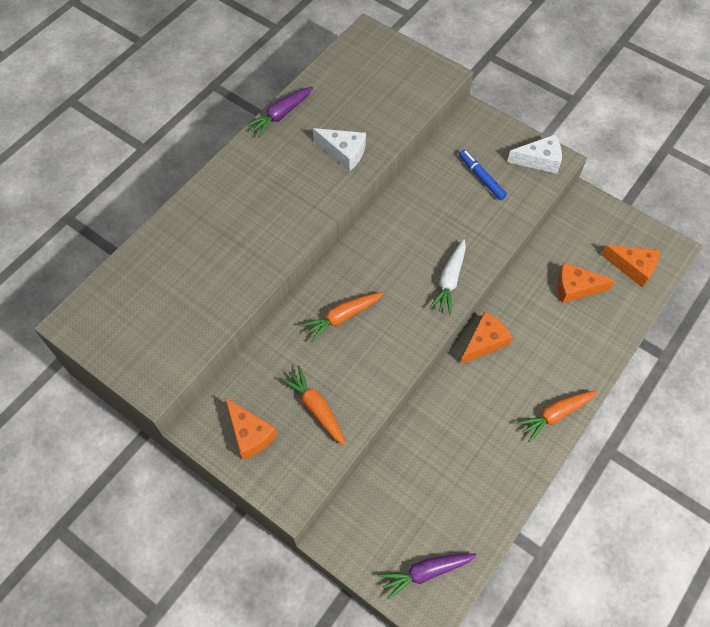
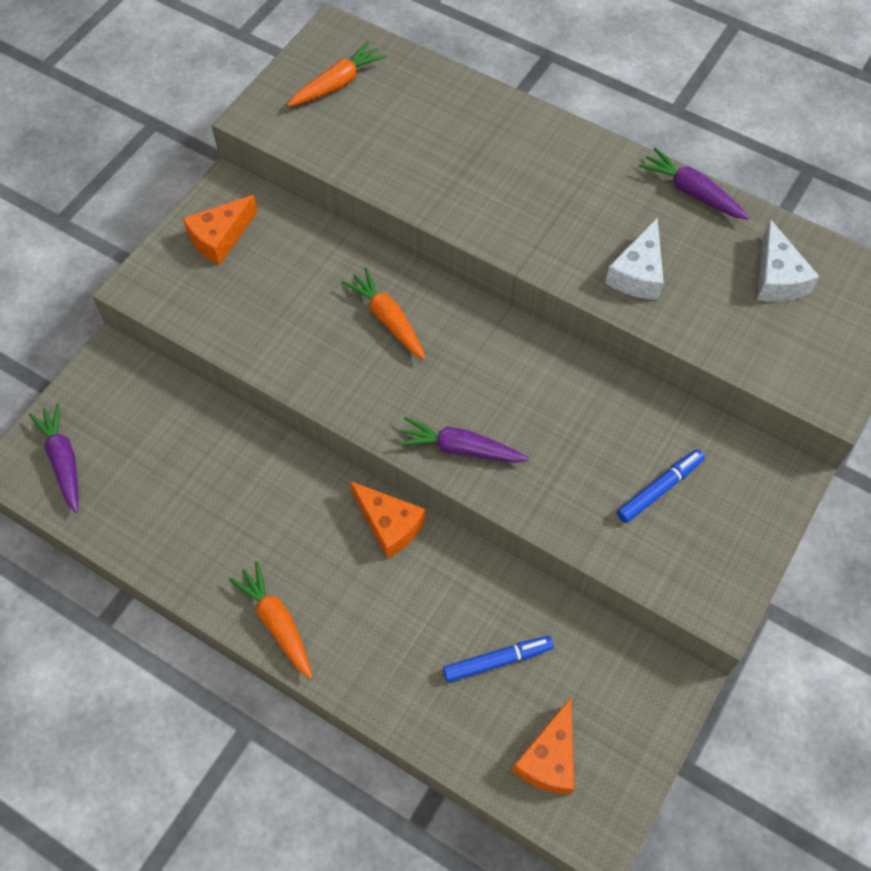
camera: 85 degrees right, 0 degrees up
(316, 408) = (255, 301): orange carrot -> orange carrot (337, 84)
(450, 280) = (460, 448): white carrot -> purple carrot
(539, 160) = (714, 579): white cheese -> white cheese (777, 277)
(575, 288) = (497, 660): orange cheese -> blue marker

